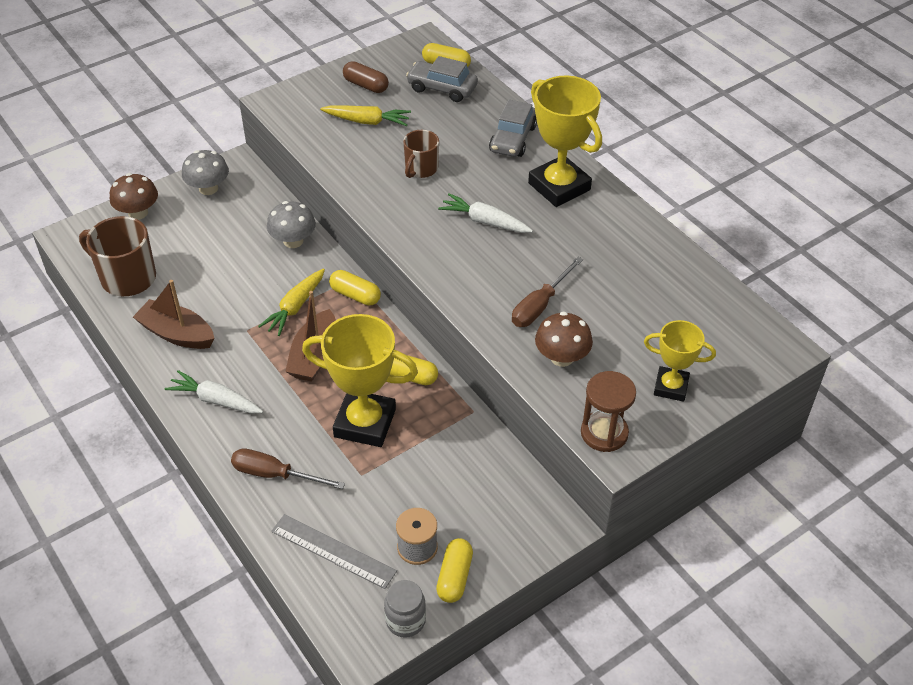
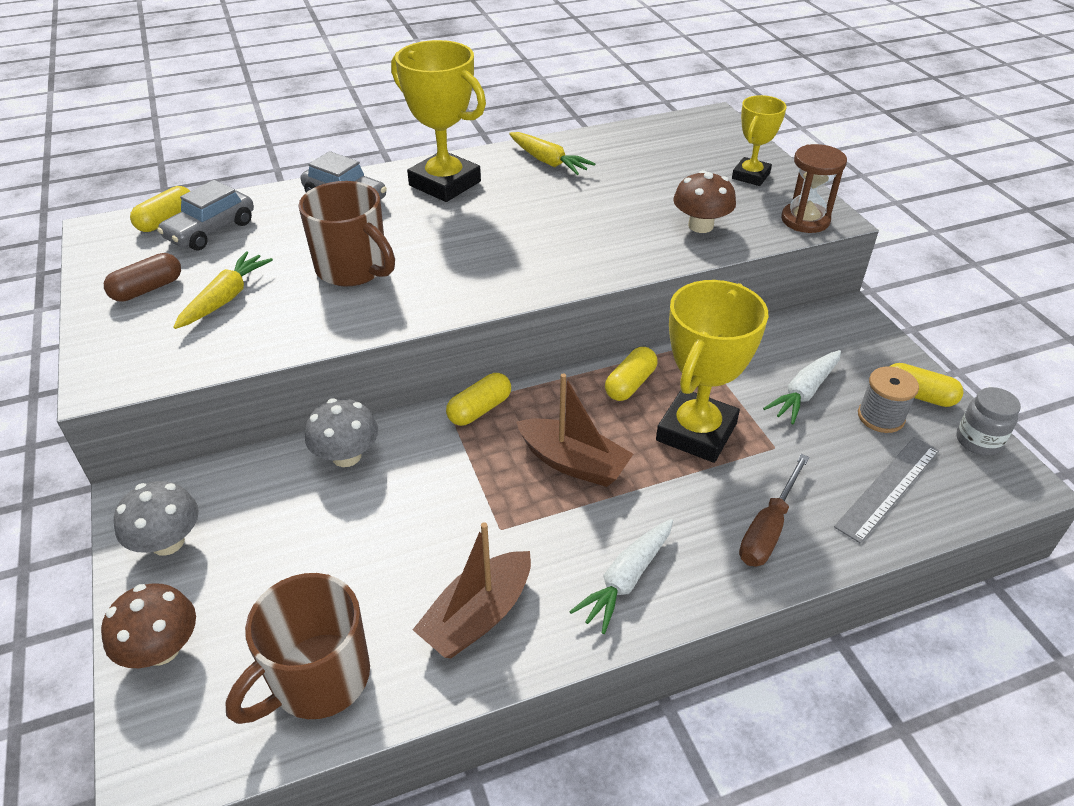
camera: 75 degrees left, 5 degrees down
(295, 307) = (477, 470): yellow carrot -> yellow carrot (548, 161)
(421, 169) = (353, 269): brown mug -> brown mug, size x1.64
(485, 221) = (474, 238): white carrot -> white carrot (804, 392)
(540, 305) = (622, 226): brown screwdriver -> none
(559, 186) = (445, 183): yellow trophy -> yellow trophy turned 60 degrees clockwise

